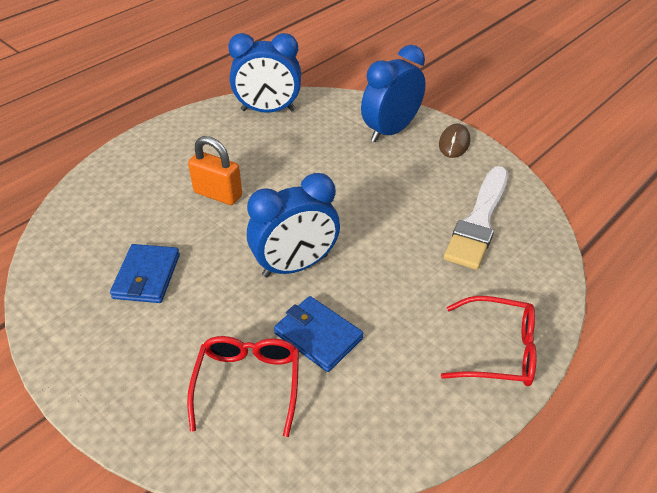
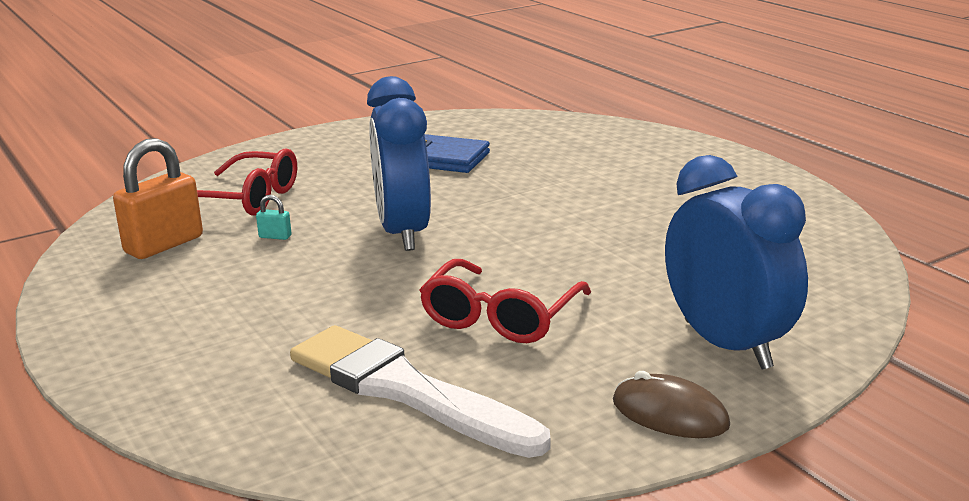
camera: 105 degrees right, 20 degrees down
(218, 194) = (579, 195): orange padlock -> orange padlock (164, 245)
(268, 110) = (807, 238): blue clock -> none
(318, 336) = (275, 236): blue wallet -> turquoise padlock
(498, 351) = (135, 348): red glasses -> red glasses (500, 317)

